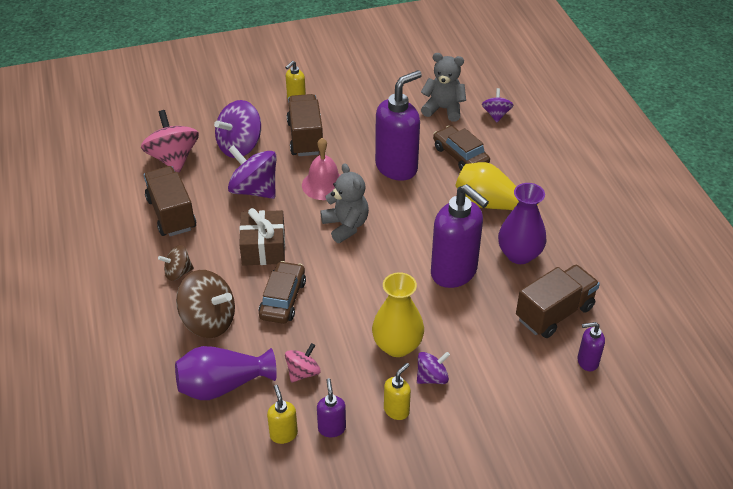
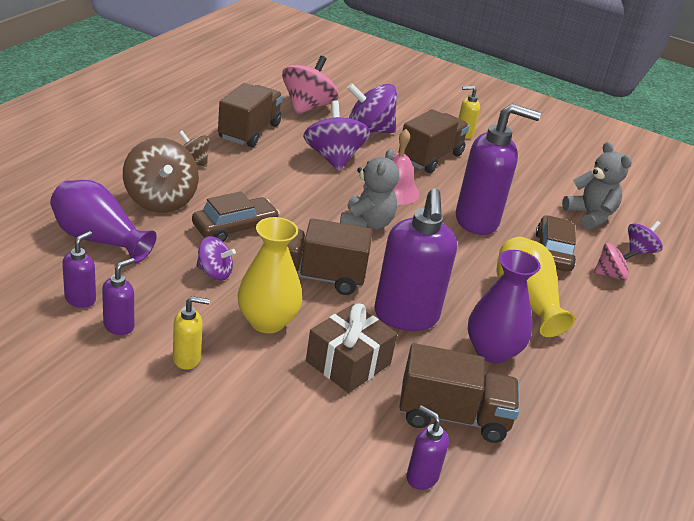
camera: 40 degrees right, 10 degrees down
(263, 248) = (277, 191): brown gift -> brown gift (348, 362)
(283, 434) = (80, 299): yellow soap dispenser -> purple soap dispenser
(303, 372) = (165, 278): pink spinning top -> pink spinning top (610, 275)
(376, 290) = (316, 277): none -> brown truck
(432, 377) = (256, 364): purple spinning top -> purple spinning top (214, 273)

